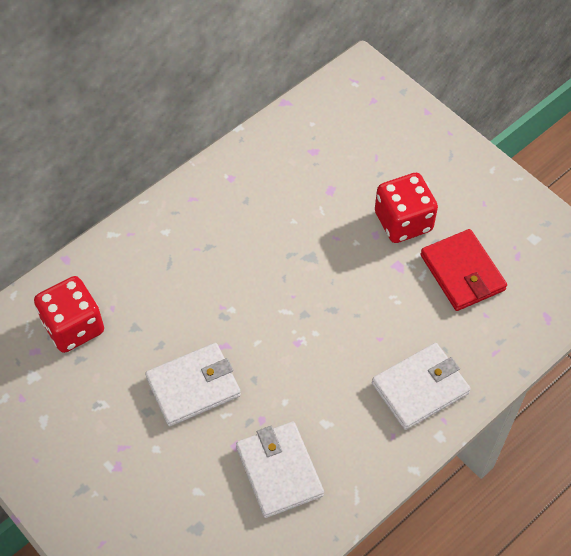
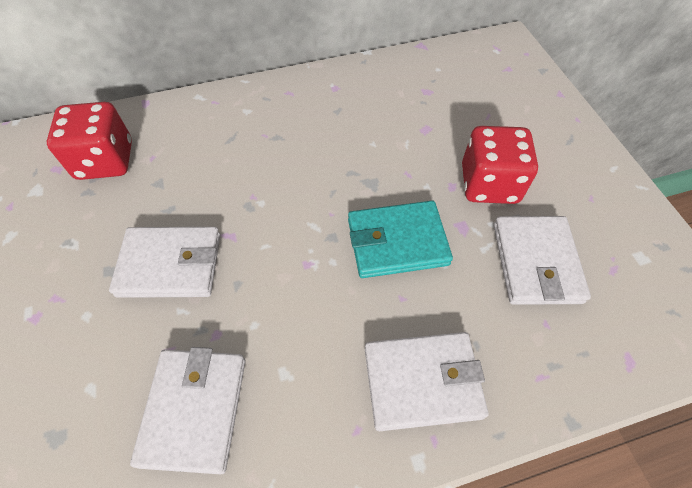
camera: 25 degrees right, 0 degrees up
(355, 298) = (397, 242): none -> turquoise wallet
(462, 272) = (536, 262): red wallet -> white wallet

